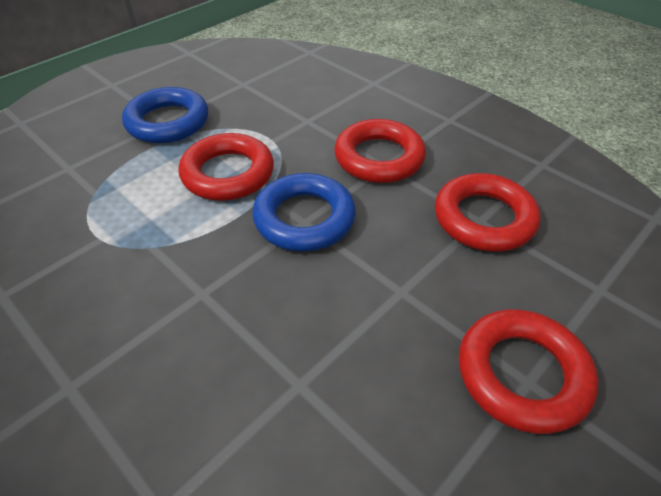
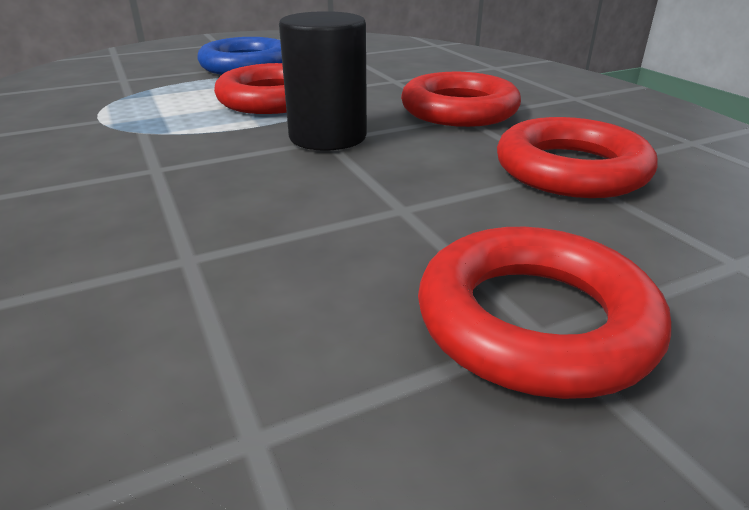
camera: 20 degrees right, 15 degrees down
(304, 218) = (328, 137): blue ring -> black cylinder

